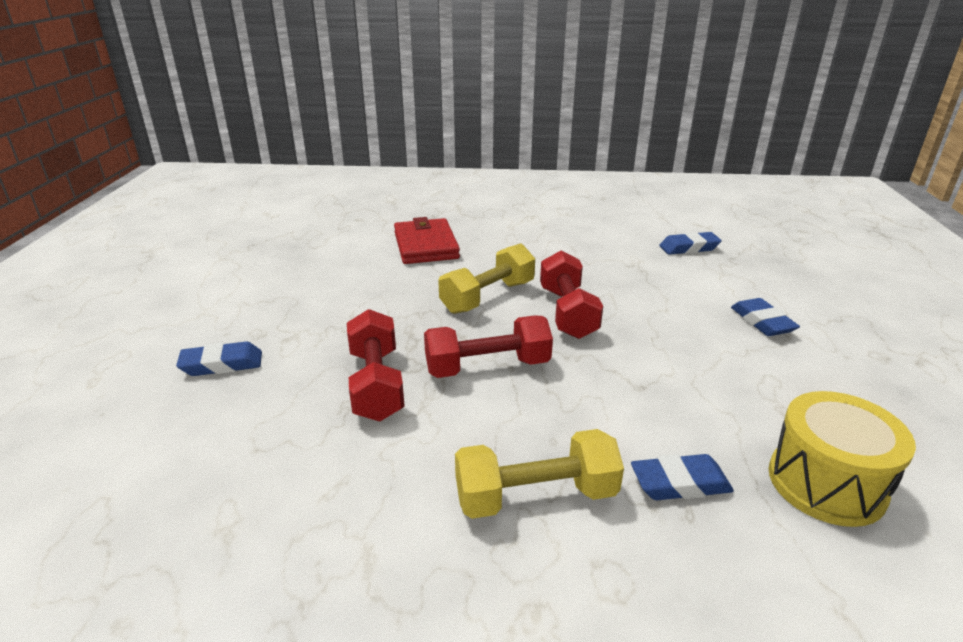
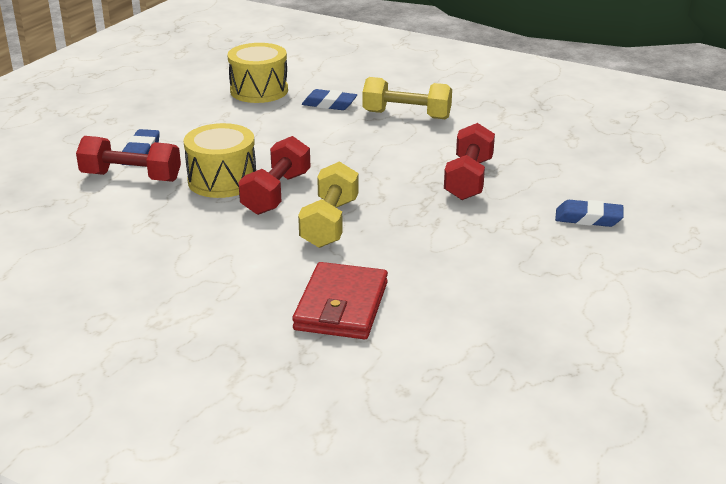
camera: 155 degrees left, 0 degrees up
(487, 367) = (381, 171): red dumbbell -> red dumbbell (131, 177)
(488, 297) = (330, 223): yellow dumbbell -> yellow dumbbell turned 60 degrees counterclockwise
(634, 312) = (222, 181): none -> yellow drum
(689, 248) = (63, 225): blue eraser -> none

